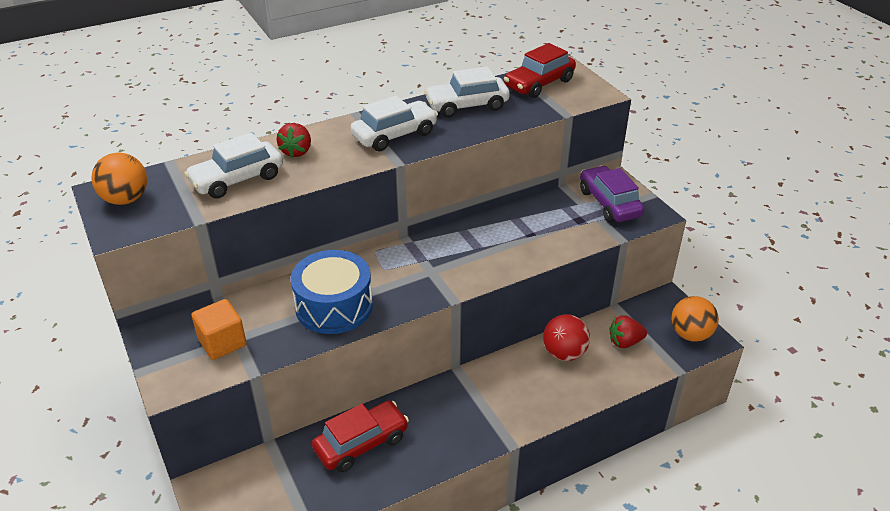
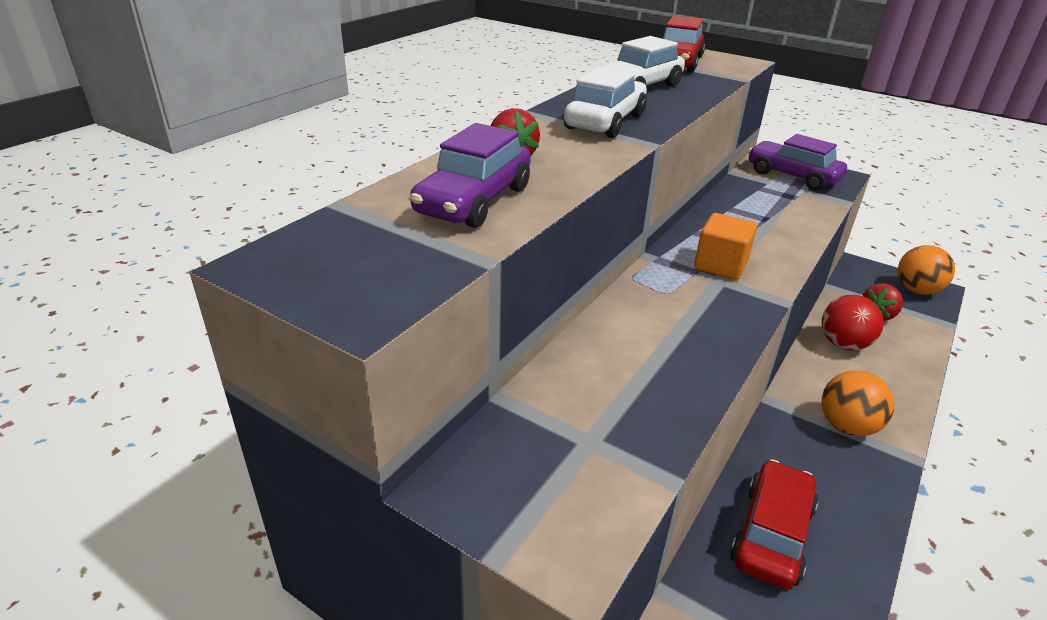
camera: 30 degrees left, 5 degrees down
(126, 199) = (323, 264): orange ball -> orange ball (847, 426)
(222, 342) = (577, 456): orange cube -> orange cube (720, 265)
(237, 179) = (474, 201): white car -> purple car
(334, 306) = (665, 353): blue drum -> none

